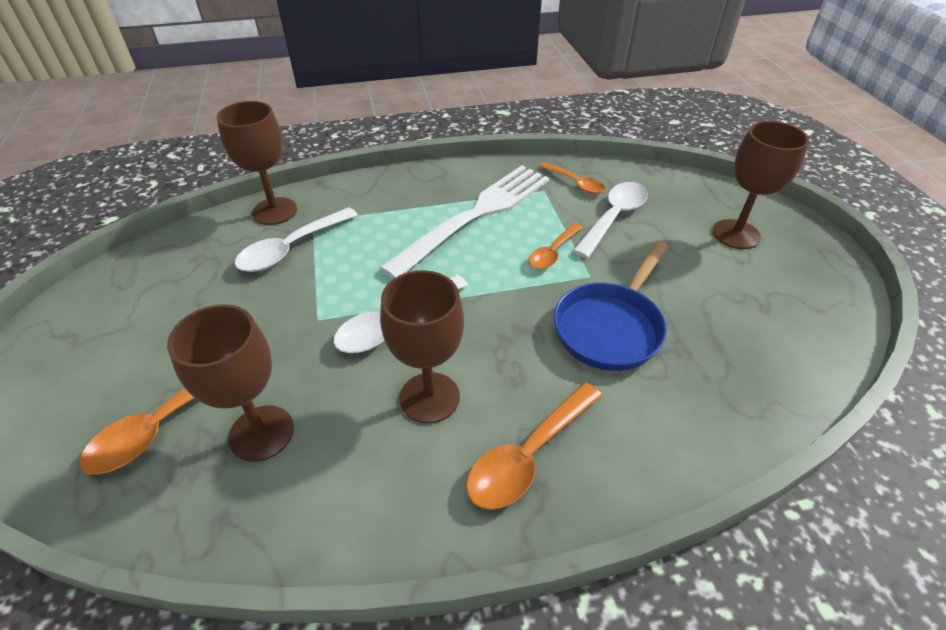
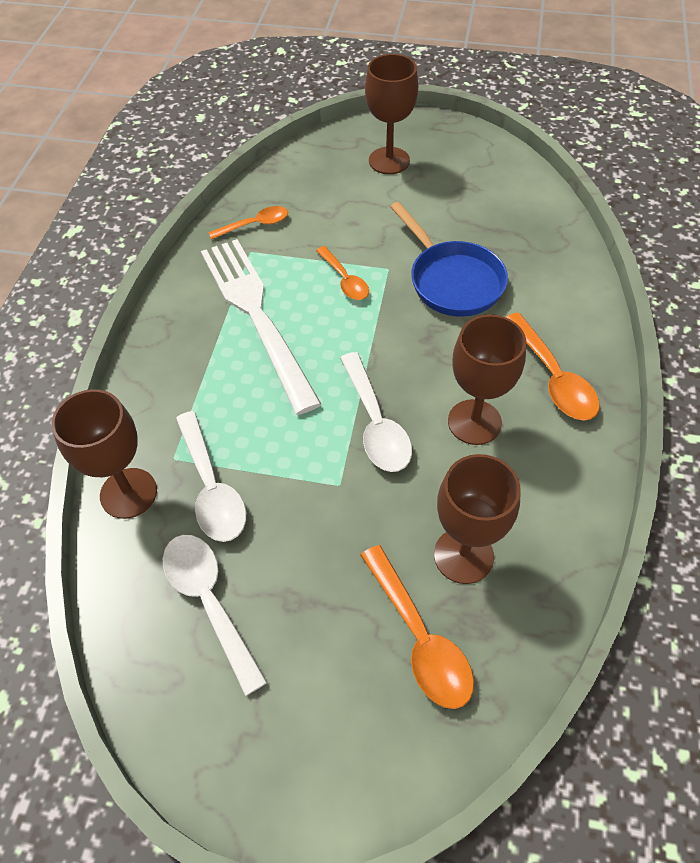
camera: 65 degrees left, 10 degrees up
(614, 217) = (322, 221): white spoon -> white spoon (209, 601)

